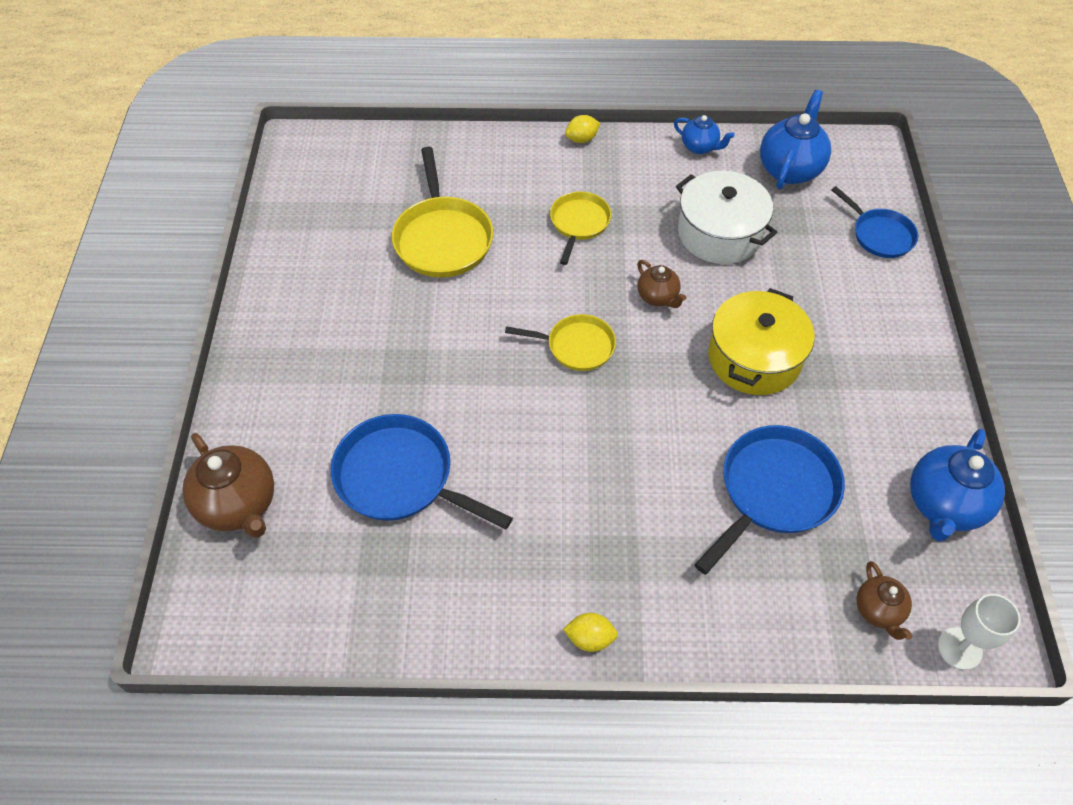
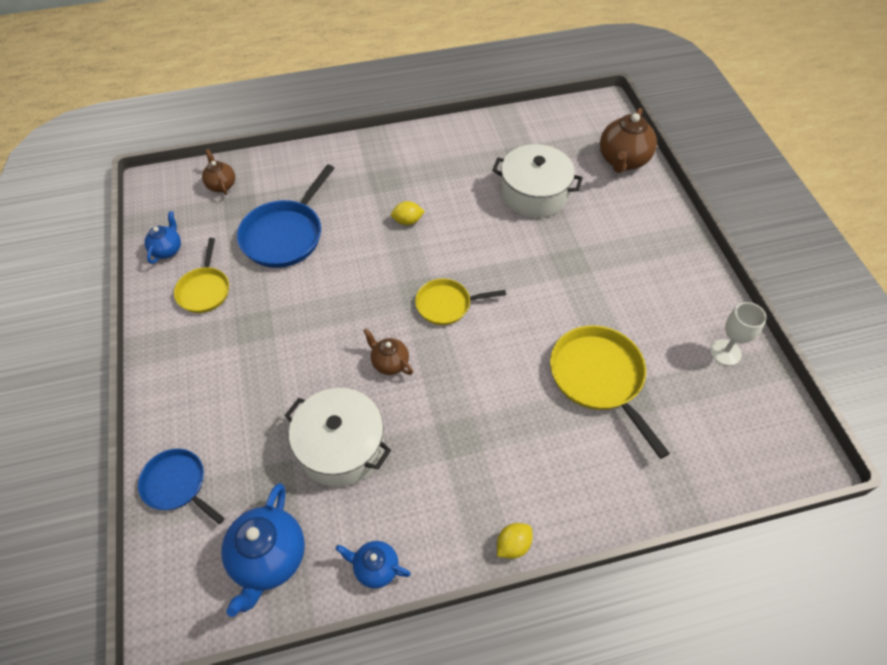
camera: 165 degrees right, 0 degrees up
(239, 505) = (622, 161): brown teapot -> brown teapot turned 105 degrees counterclockwise
(400, 477) = (534, 194): blue pan -> white pot
(579, 223) = (480, 425): yellow pan -> yellow pan (204, 290)
(590, 638) = (390, 142): yellow lemon -> yellow lemon (407, 221)
(754, 358) = (302, 326): yellow pot -> none
(943, 505) = (167, 250): blue teapot -> blue teapot, size x0.57
(959, 648) = (175, 177): white goblet -> white goblet (725, 352)

